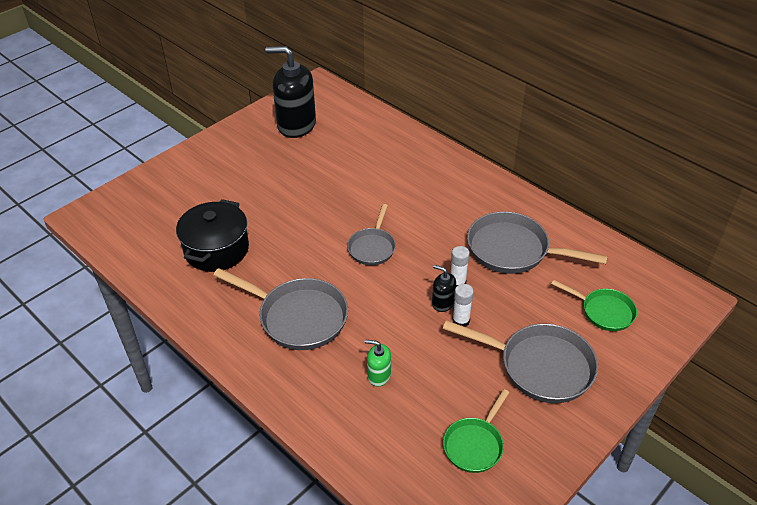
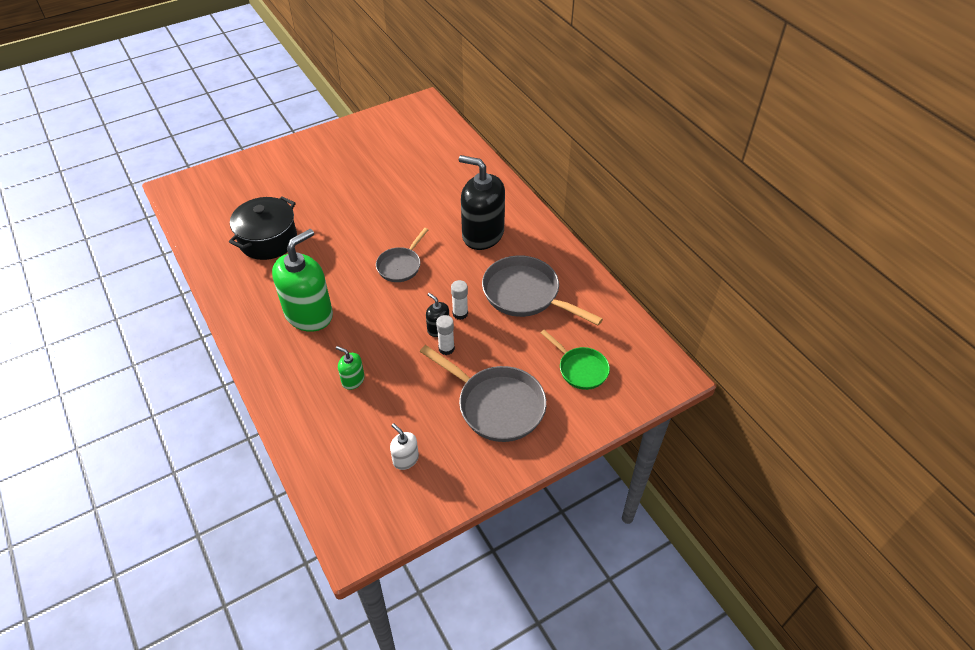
camera: 15 degrees right, 5 degrees up
(296, 125) = (386, 139): black soap dispenser -> black soap dispenser (482, 234)
(298, 317) = (309, 314): grey pan -> green soap dispenser
(475, 445) = (405, 459): green pan -> white soap dispenser

